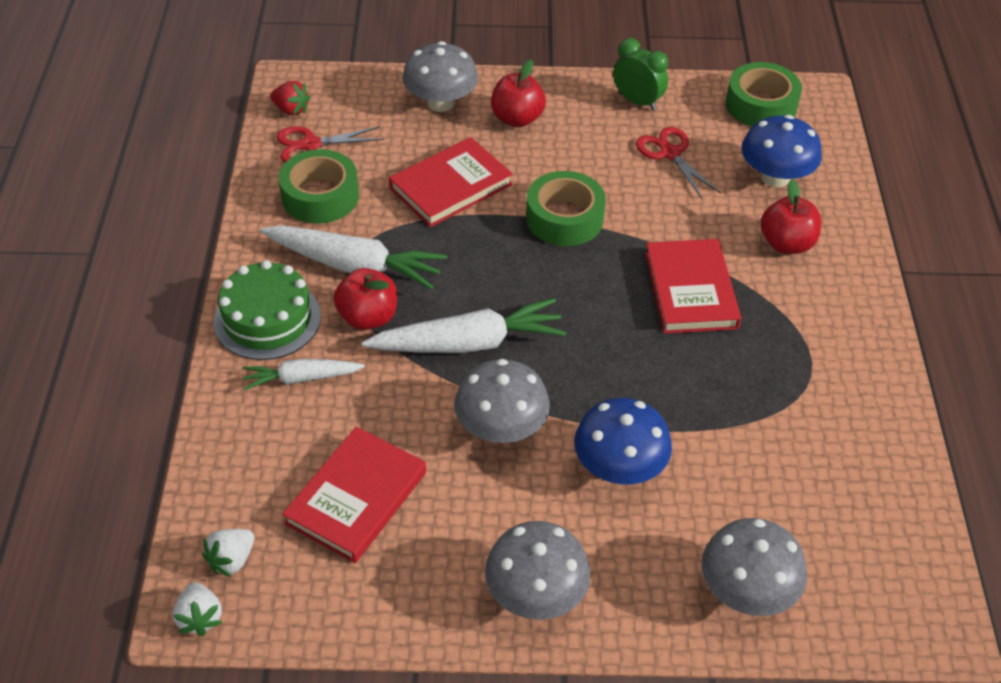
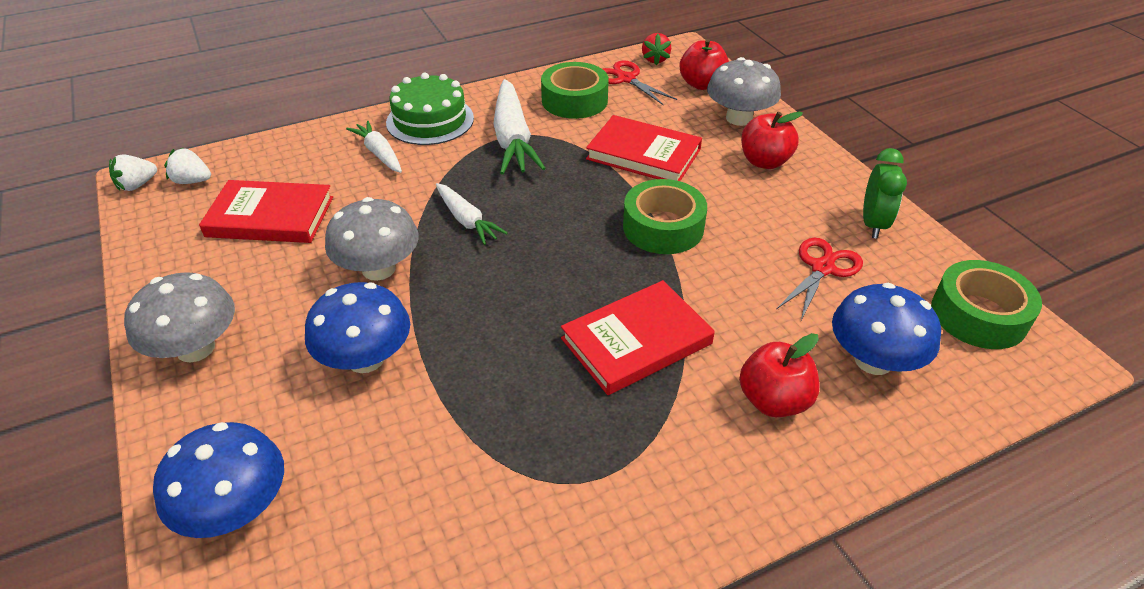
camera: 65 degrees right, 5 degrees down
(368, 317) = (461, 162): red apple -> red apple (702, 84)
(468, 343) = (467, 220): white carrot -> white carrot, size x0.59
(746, 591) = (236, 509): grey mushroom -> blue mushroom

